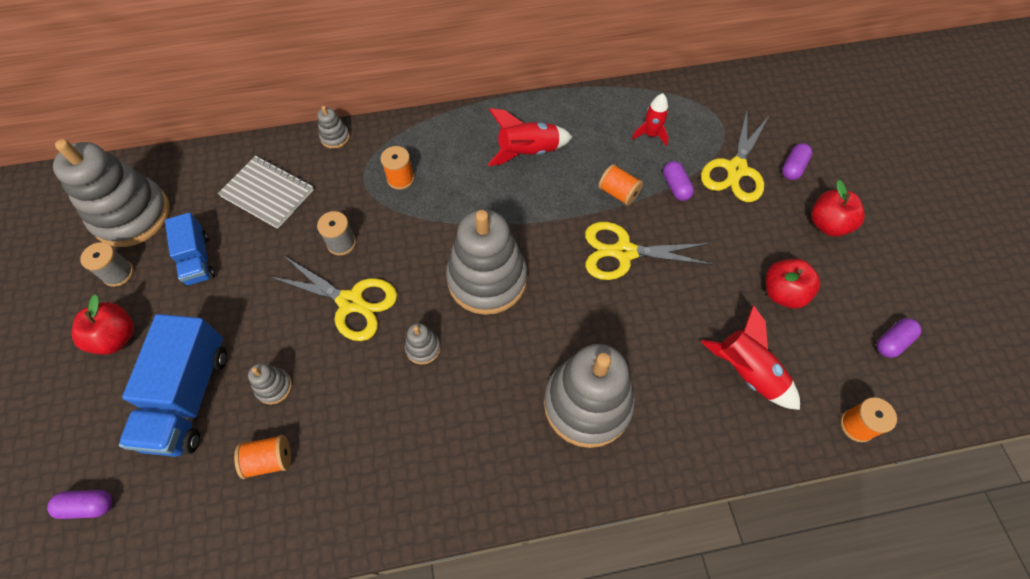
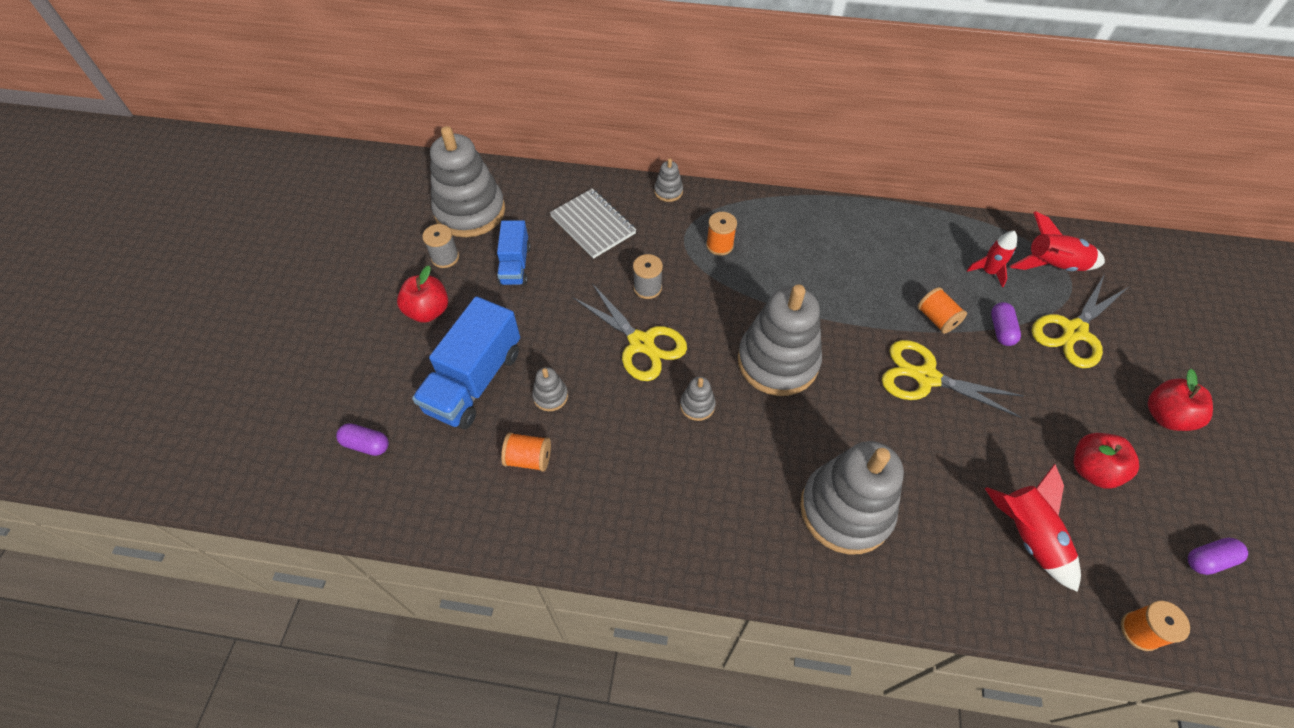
camera: 20 degrees right, 5 degrees down
(528, 152) = (853, 254): red rocket -> red rocket (1052, 266)
(793, 168) = (1141, 347): purple capsule -> none

